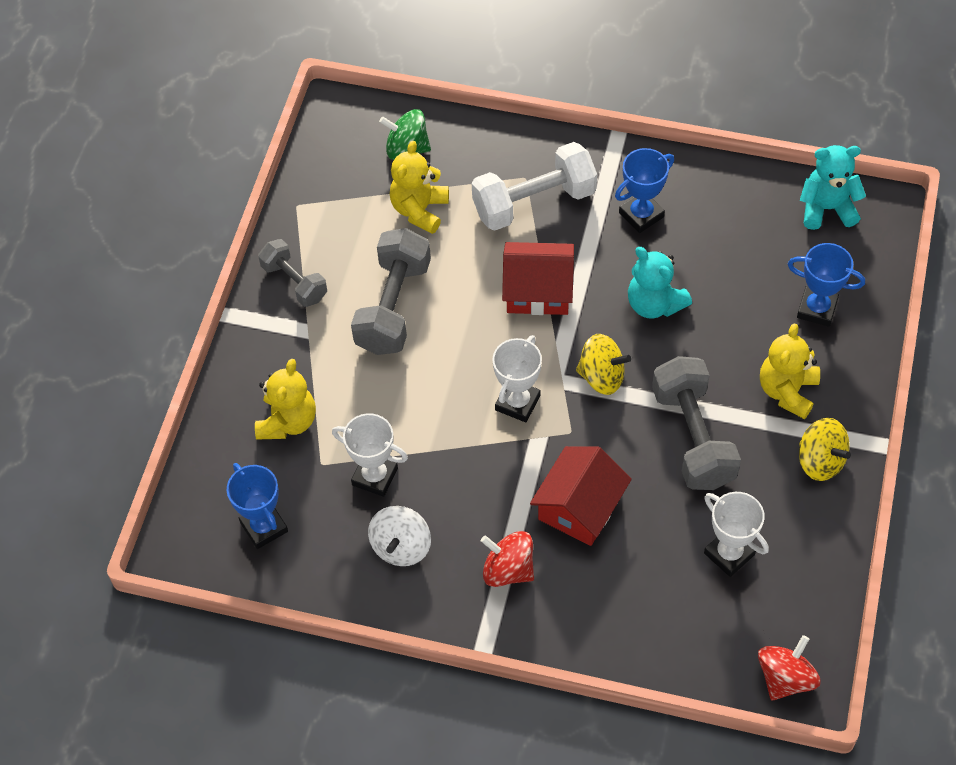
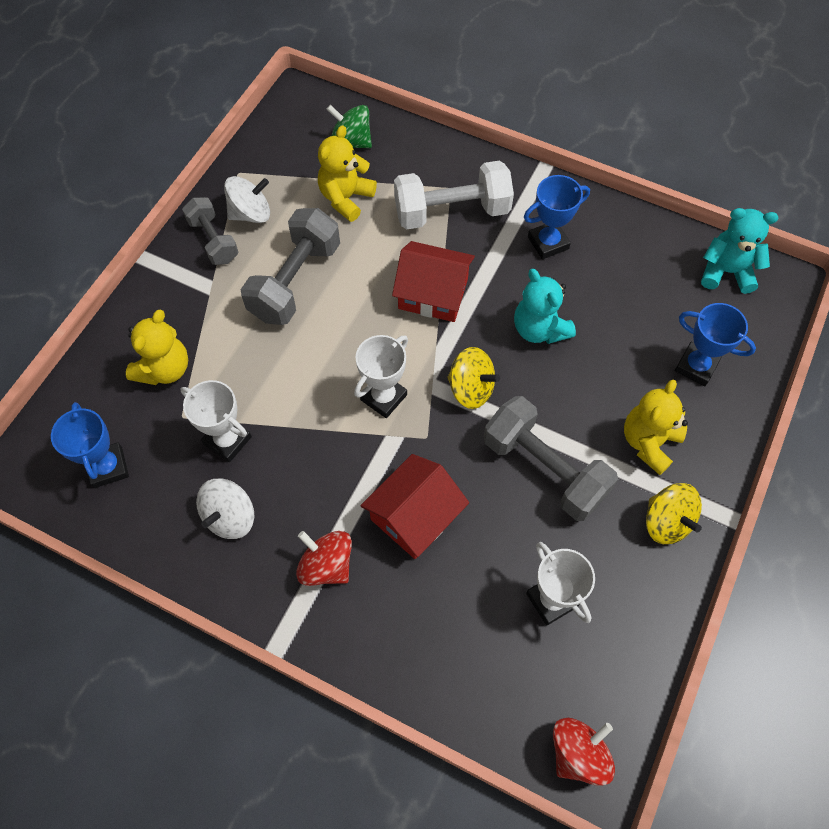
camera: 10 degrees right, 5 degrees up
(324, 246) = (251, 214): none -> white spinning top
(693, 437) = (544, 469): grey dumbbell -> grey dumbbell turned 45 degrees counterclockwise

